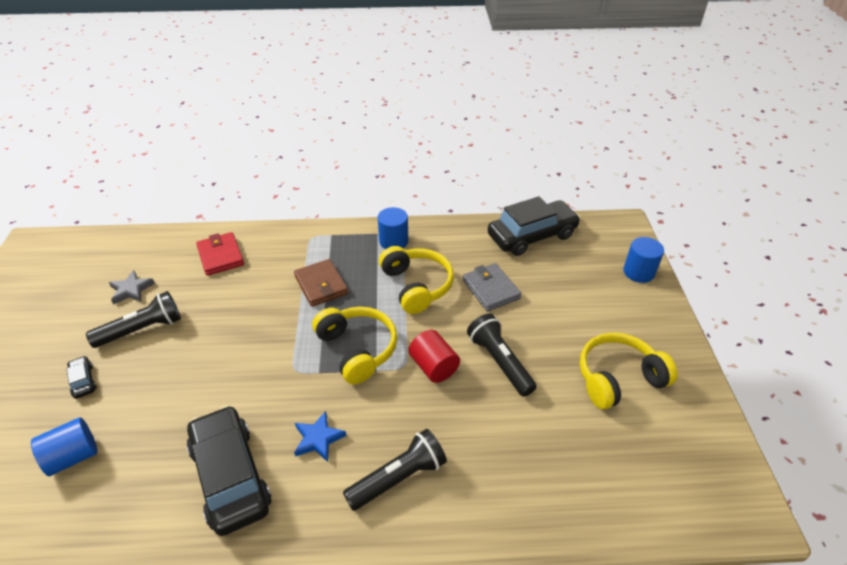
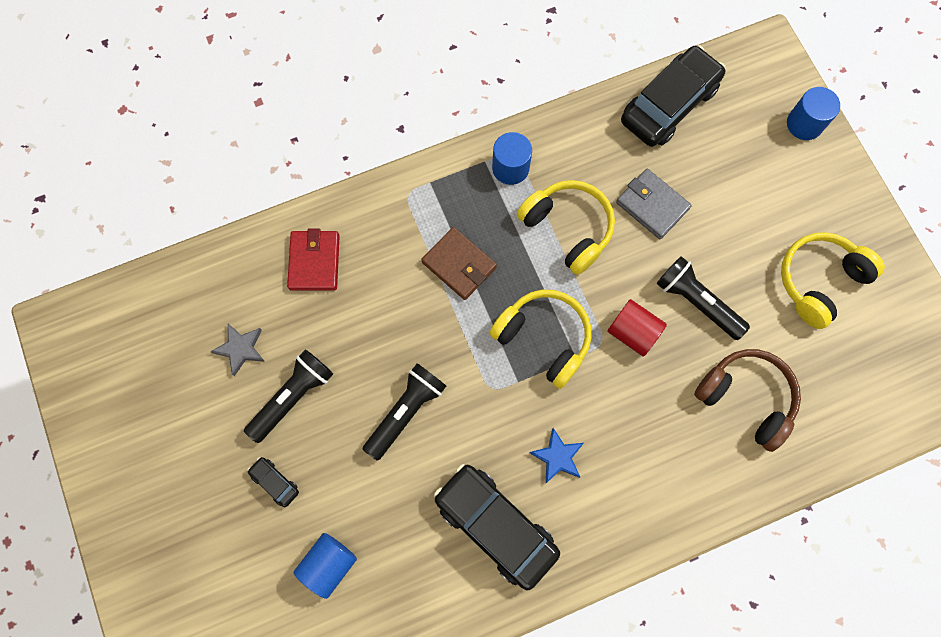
camera: 20 degrees left, 30 degrees up
(220, 256) = (314, 262): red wallet -> red wallet turned 45 degrees clockwise
(398, 478) = (652, 469): black flashlight -> black flashlight (406, 412)
(515, 448) = (746, 398): none -> brown headphones

